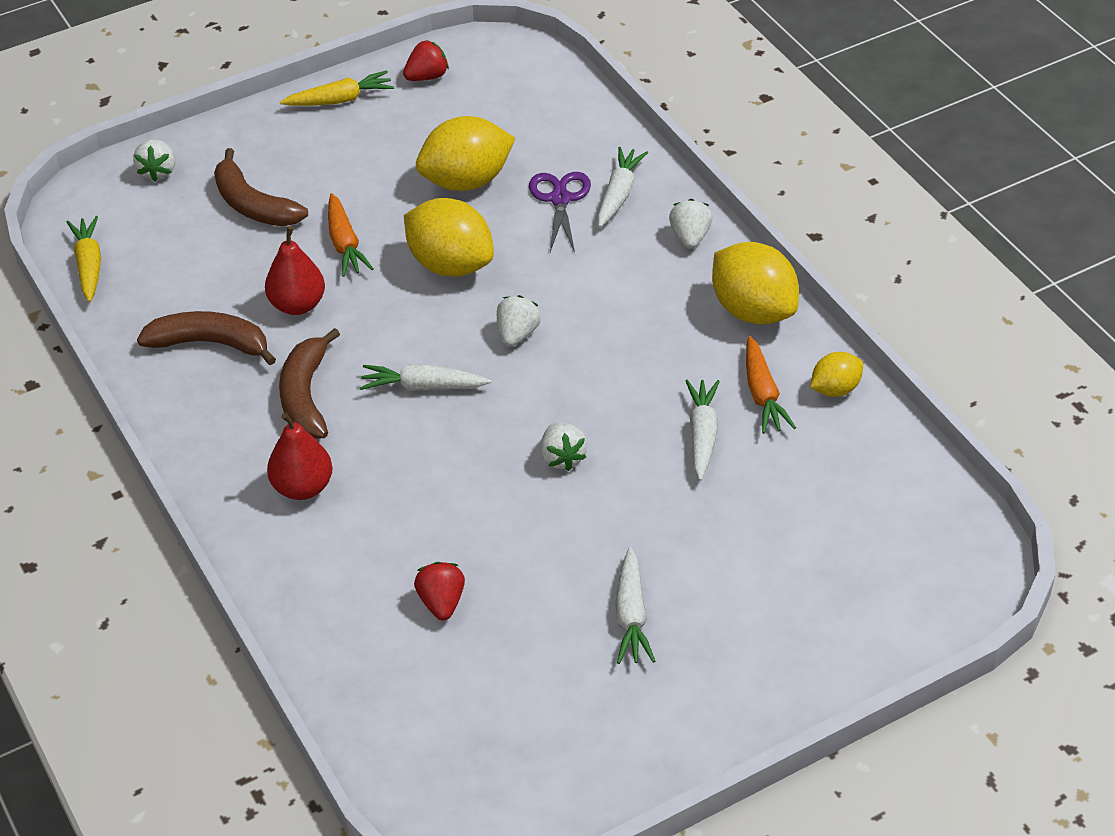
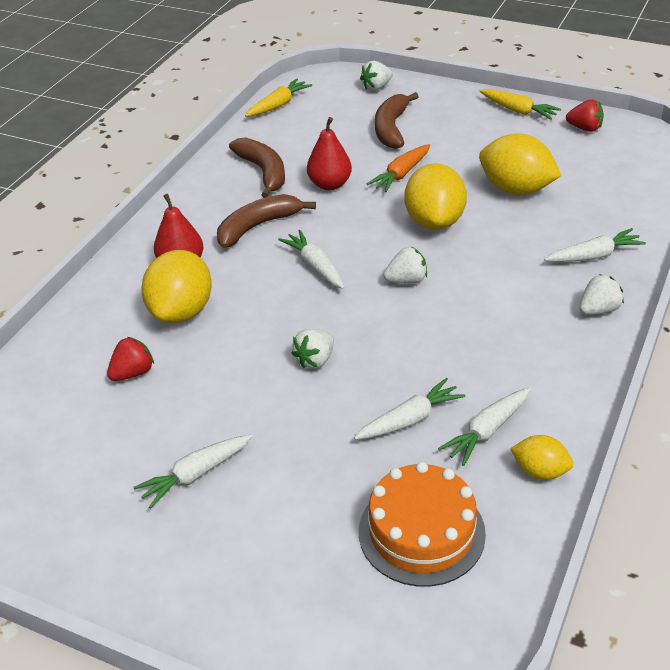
camera: 55 degrees right, 5 degrees down
(560, 199) = (553, 233): purple scissors -> none
(753, 311) = (566, 380): yellow lemon -> yellow lemon (181, 311)
(762, 394) = (487, 431): orange carrot -> white carrot
(833, 498) = (421, 532): none -> orange cake

